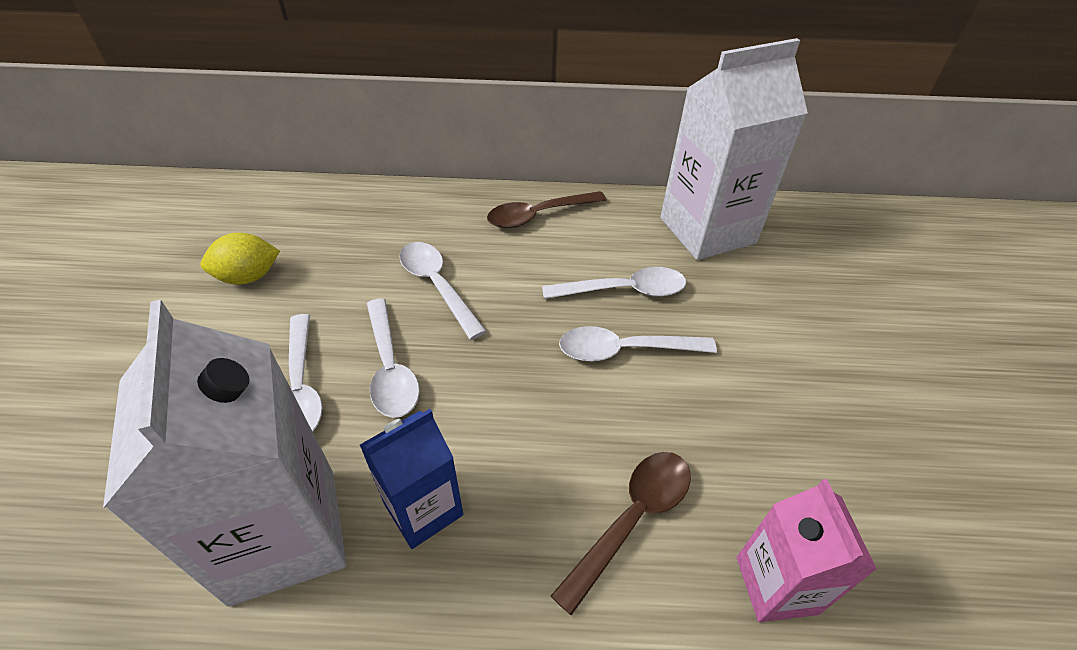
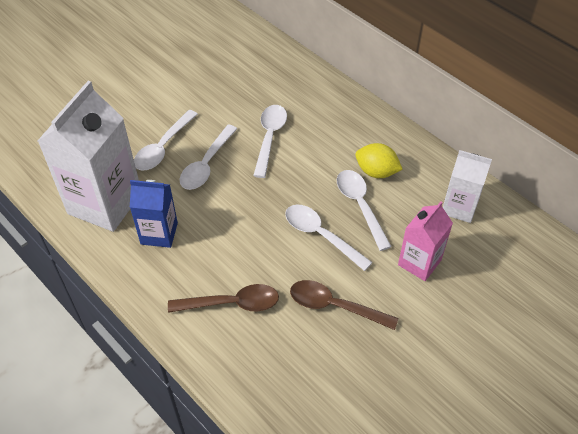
camera: 45 degrees right, 5 degrees up
(248, 277) = (191, 75): yellow lemon -> yellow lemon (376, 172)
(539, 215) = (369, 132): brown spoon -> brown spoon (335, 306)
(623, 291) = (360, 206): white spoon -> white spoon turned 150 degrees counterclockwise
(707, 230) = (459, 207): white carton -> white carton, size x0.56
(776, 585) = (257, 374): pink carton -> pink carton (419, 262)

